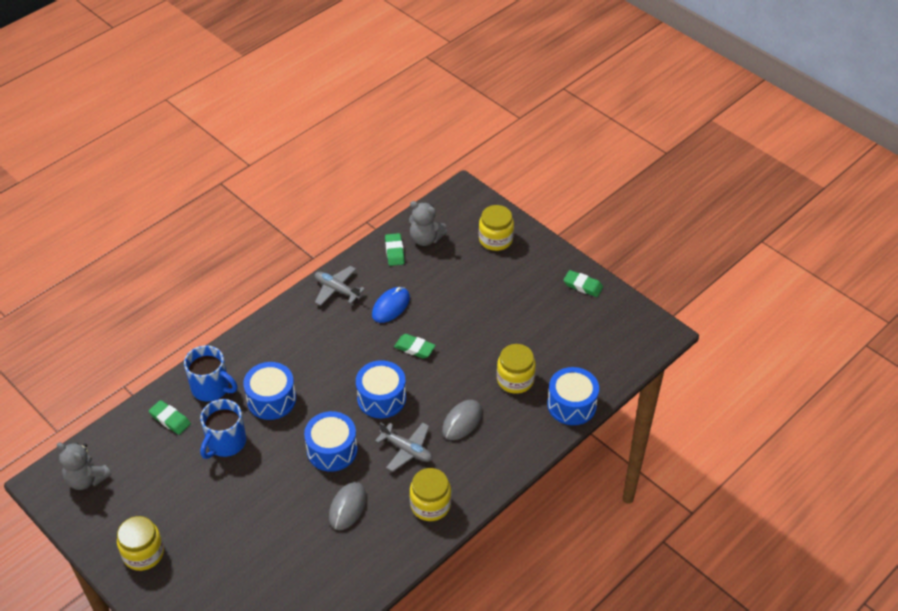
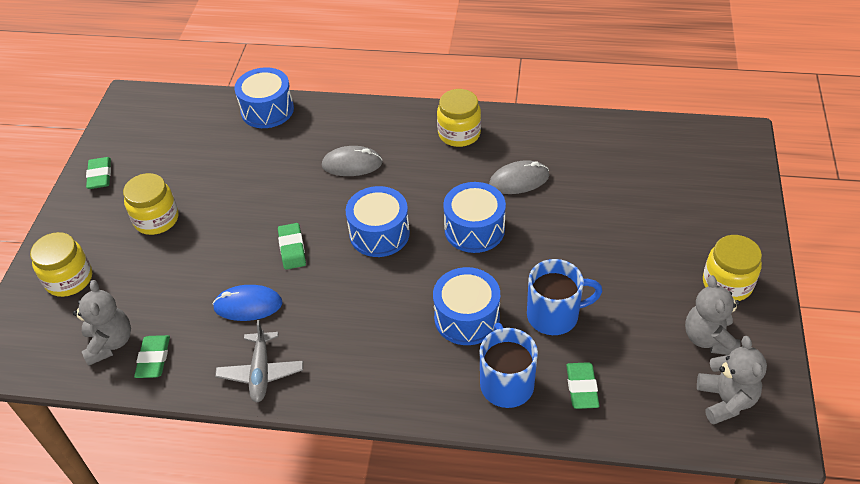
camera: 125 degrees left, 0 degrees up
(125, 507) = (709, 338): none -> grey teddy bear
(394, 251) = (153, 359): green eraser -> green eraser turned 45 degrees counterclockwise
(407, 450) = (420, 180): grey plane -> none
(515, 380) = (269, 157): yellow jar -> yellow jar (156, 219)

